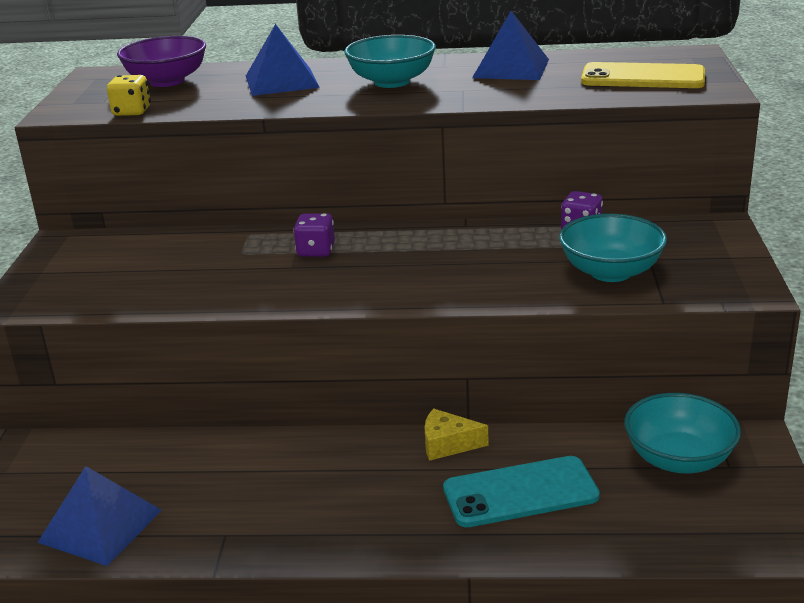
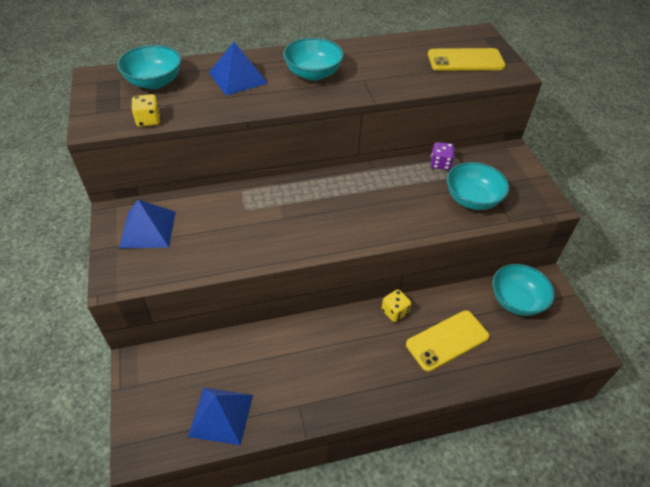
camera: 20 degrees left, 20 degrees up
(167, 81) = (154, 82): purple bowl -> turquoise bowl
(316, 251) = (292, 202): purple dice -> none
(448, 444) = (394, 312): yellow cheese -> yellow dice
(511, 68) = (381, 55): blue pyramid -> blue pyramid (147, 229)
(520, 493) = (447, 340): turquoise phone -> yellow phone

